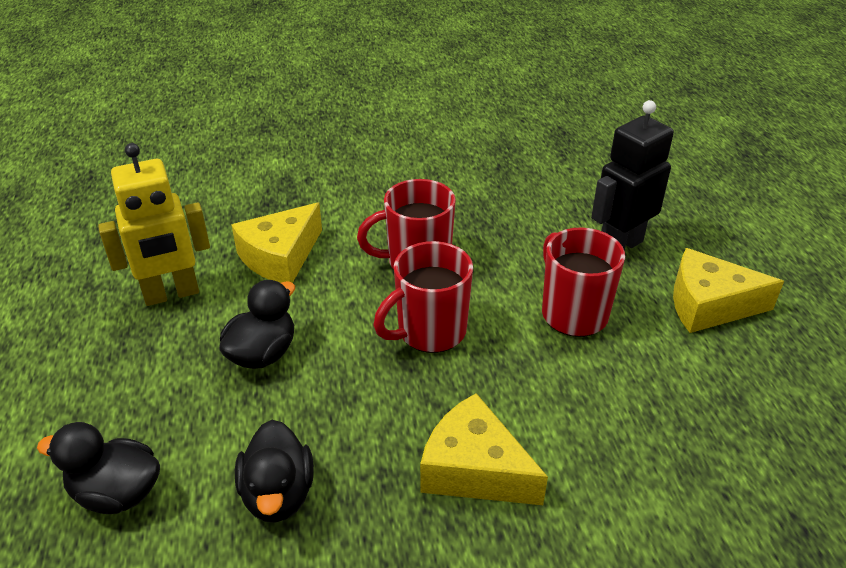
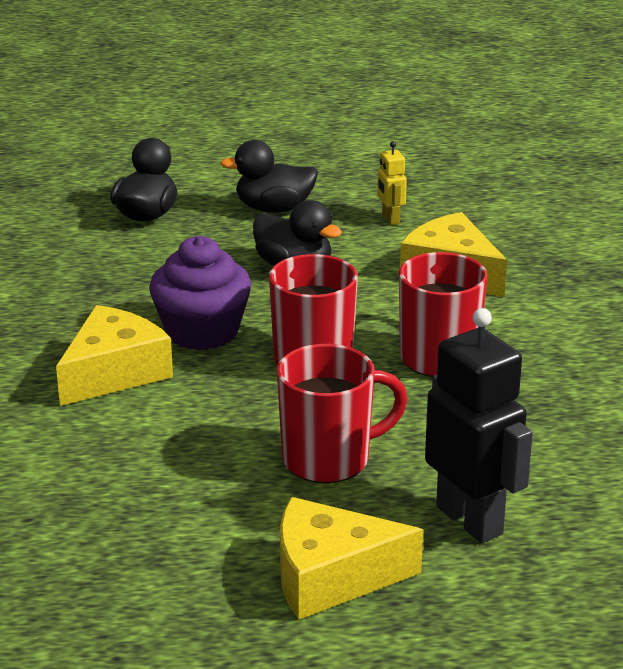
camera: 95 degrees right, 10 degrees down
(171, 294) = (390, 219): yellow robot -> yellow robot, size x0.47
(278, 494) = (121, 279): black duck -> black duck (274, 209)
(389, 410) = (202, 332): none -> purple cupcake
(709, 305) = (330, 577): yellow cheese -> yellow cheese turned 105 degrees counterclockwise

